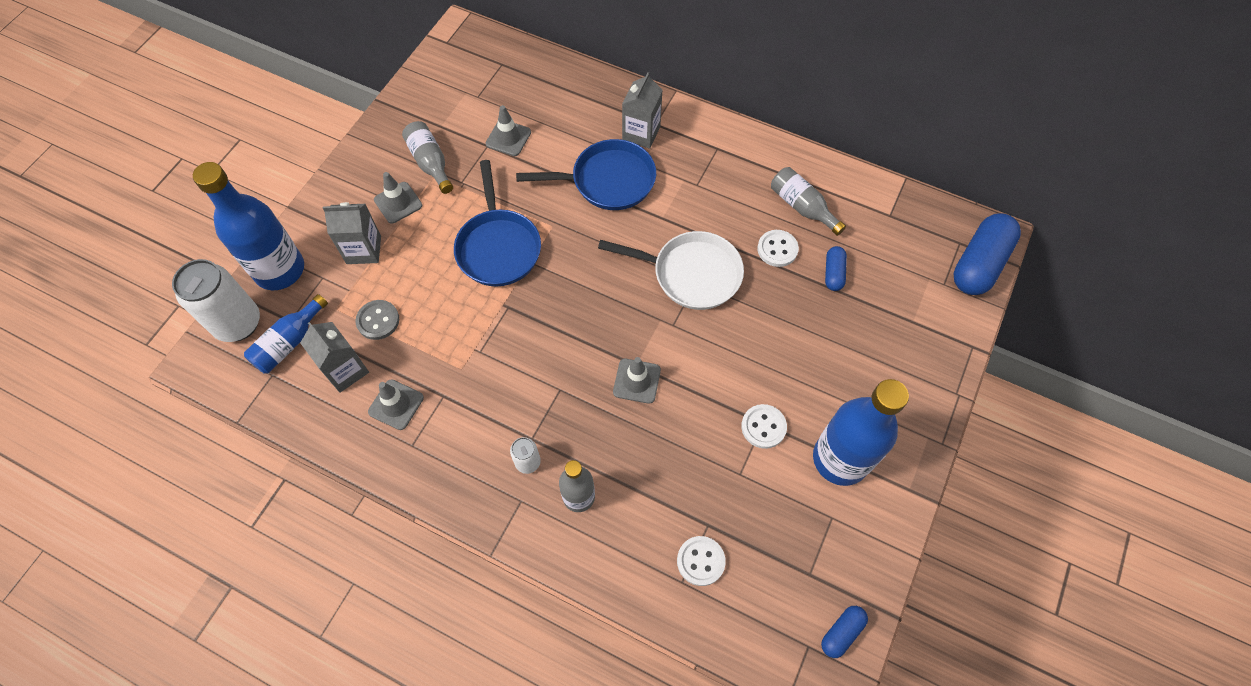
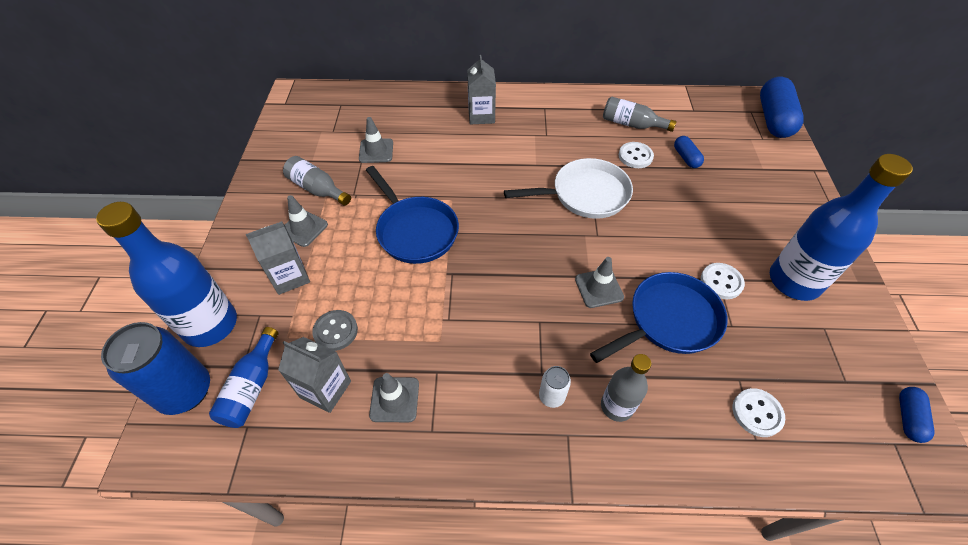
camera: 25 degrees left, 10 degrees down
(238, 323) = (185, 391): white can -> blue can
(607, 181) = (476, 154): blue pan -> blue pan (669, 321)

